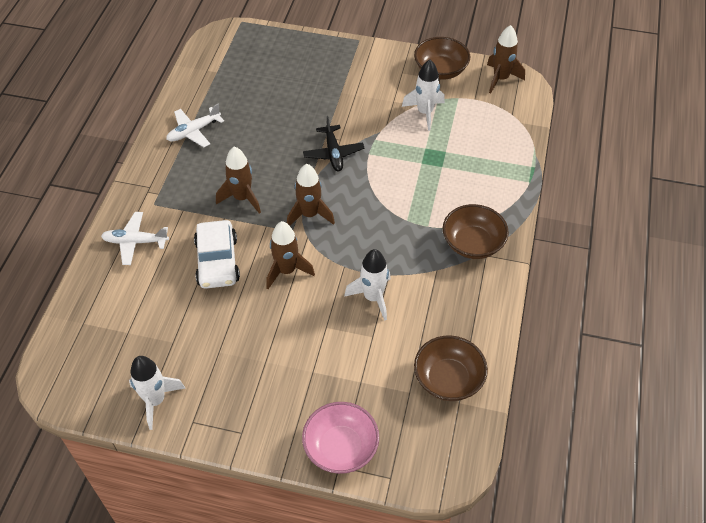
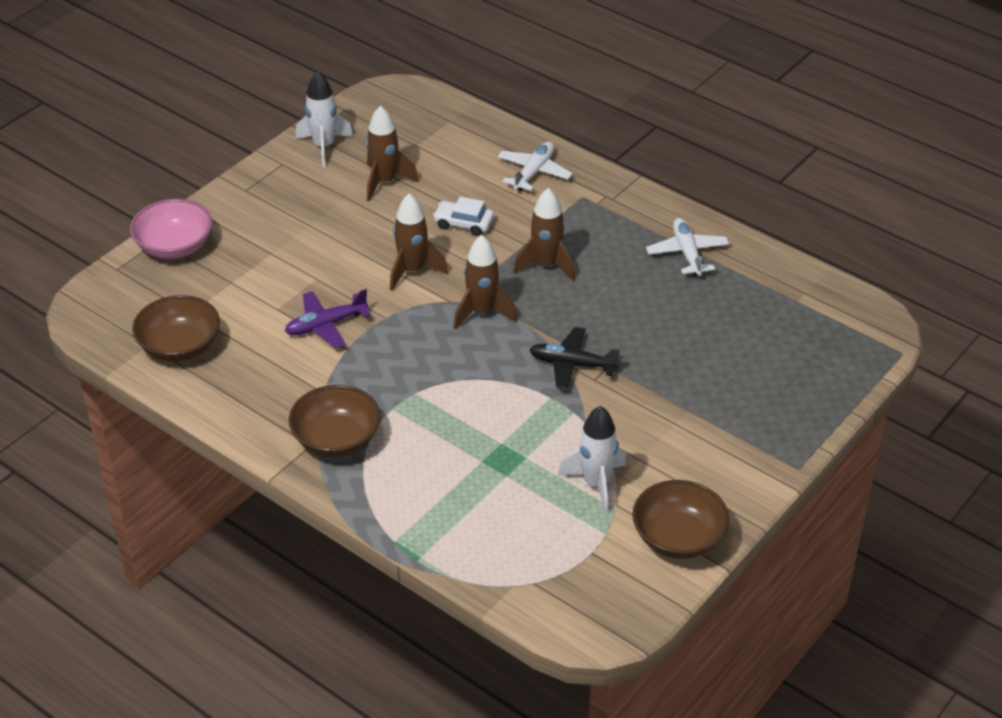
camera: 115 degrees right, 10 degrees down
(217, 261) = (463, 223): white car -> white car, size x0.61
(373, 297) = (325, 325): white rocket -> purple plane
(500, 79) = (620, 604): brown rocket -> brown rocket (385, 182)

